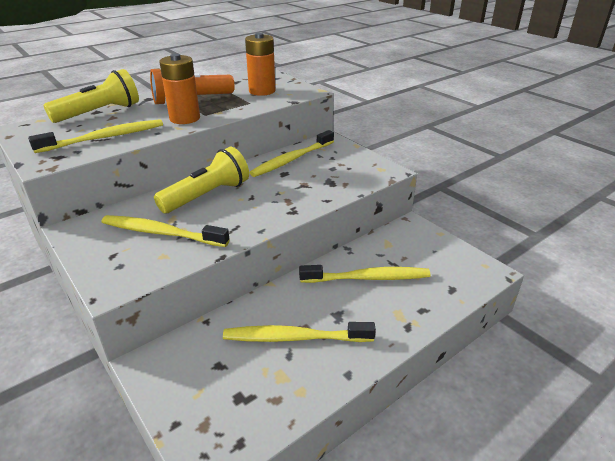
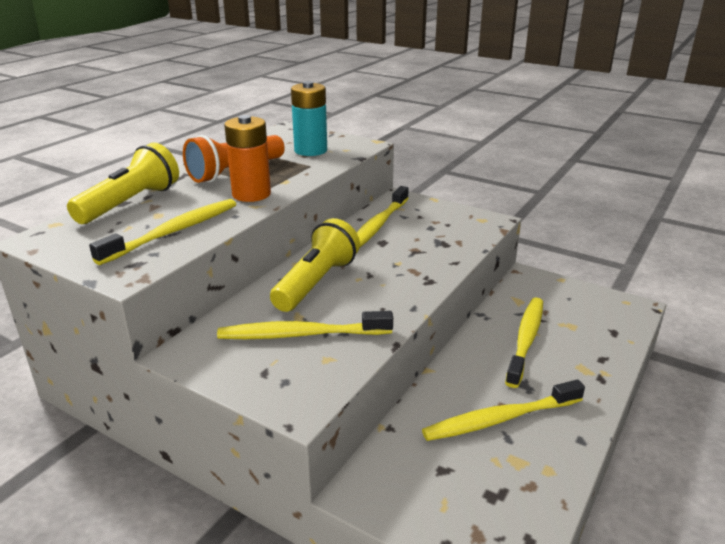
camera: 20 degrees left, 5 degrees down
(262, 91) = (310, 150): orange battery -> turquoise battery
(367, 278) = (526, 340): yellow toothbrush -> yellow toothbrush turned 45 degrees counterclockwise

